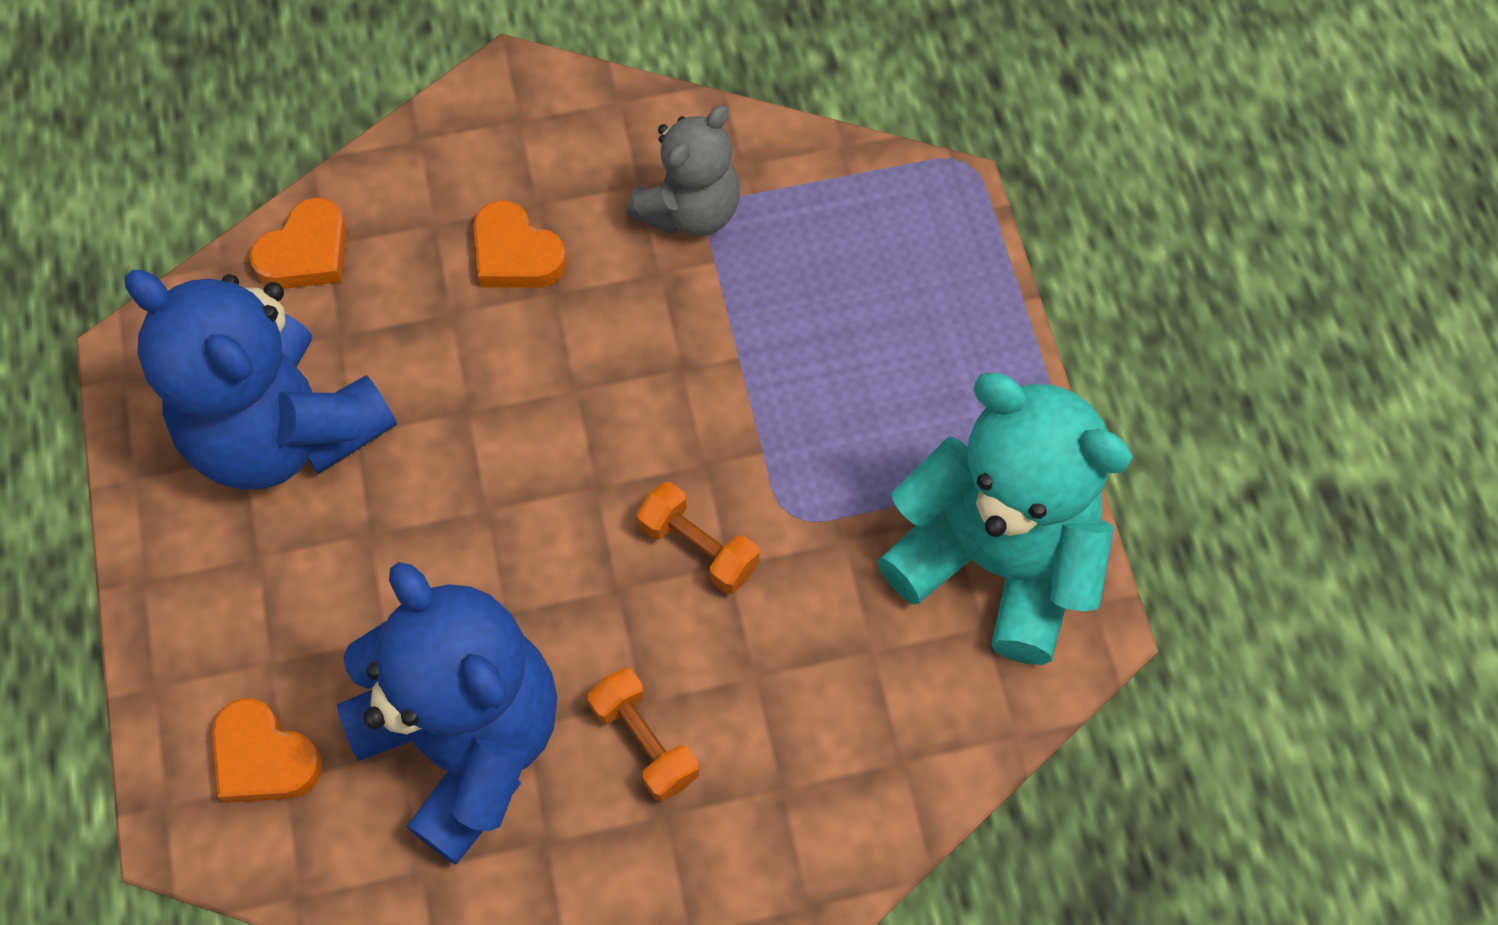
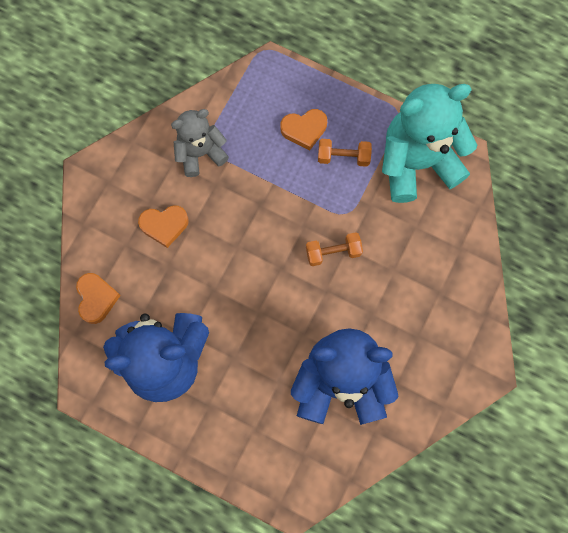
camera: 50 degrees left, 10 degrees up
(264, 758) = (290, 456): orange heart -> orange heart (304, 130)
(645, 742) = (388, 324): orange dumbbell -> orange dumbbell (343, 157)
(690, 210) = (200, 153): grey teddy bear -> grey teddy bear turned 105 degrees counterclockwise

